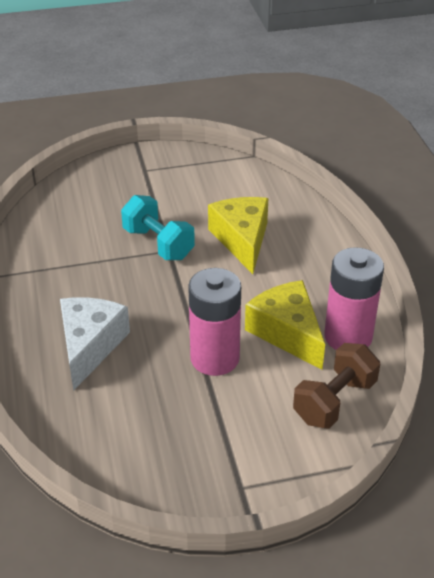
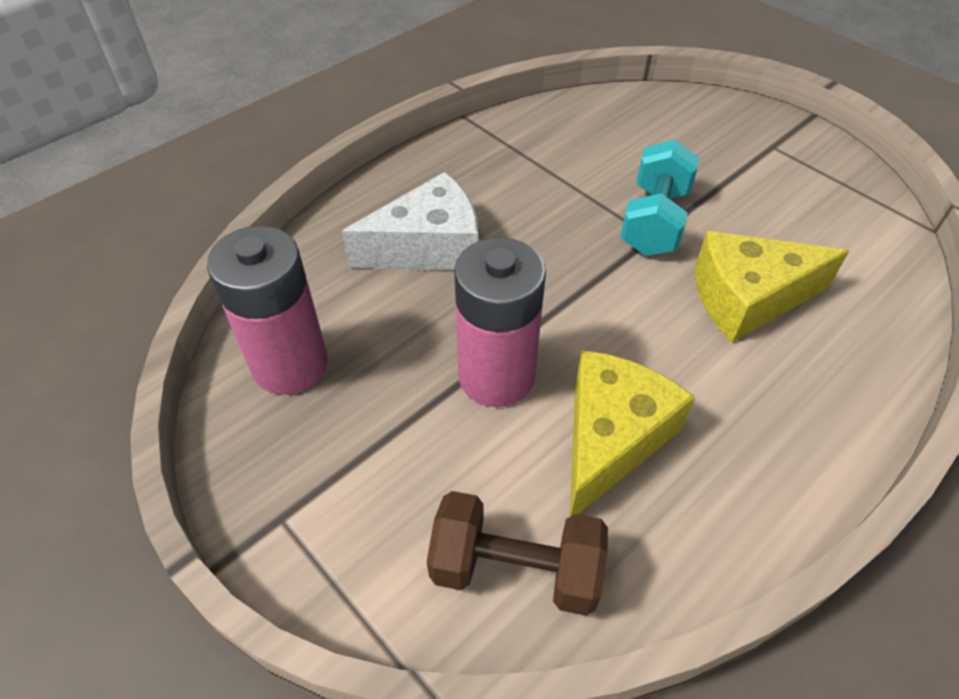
camera: 60 degrees right, 10 degrees up
(242, 240) = (747, 299): yellow cheese -> yellow cheese turned 150 degrees counterclockwise
(348, 337) = (668, 527): pink battery -> pink battery (290, 364)

